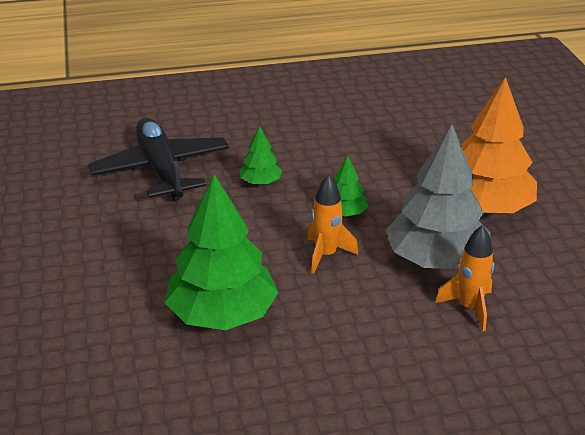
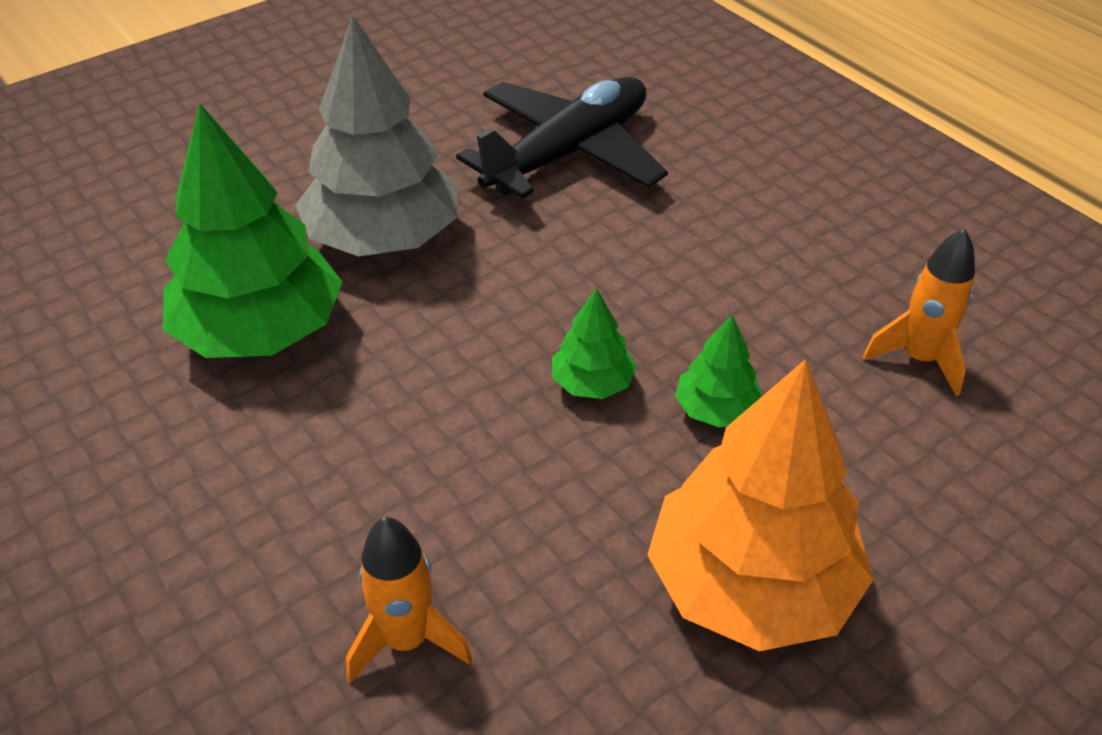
camera: 65 degrees right, 10 degrees up
(260, 182) = (610, 259): green tree -> green tree (716, 409)
(326, 255) = (460, 396): orange rocket -> orange rocket (919, 359)
(435, 259) = (529, 548): grey tree -> grey tree (384, 237)

